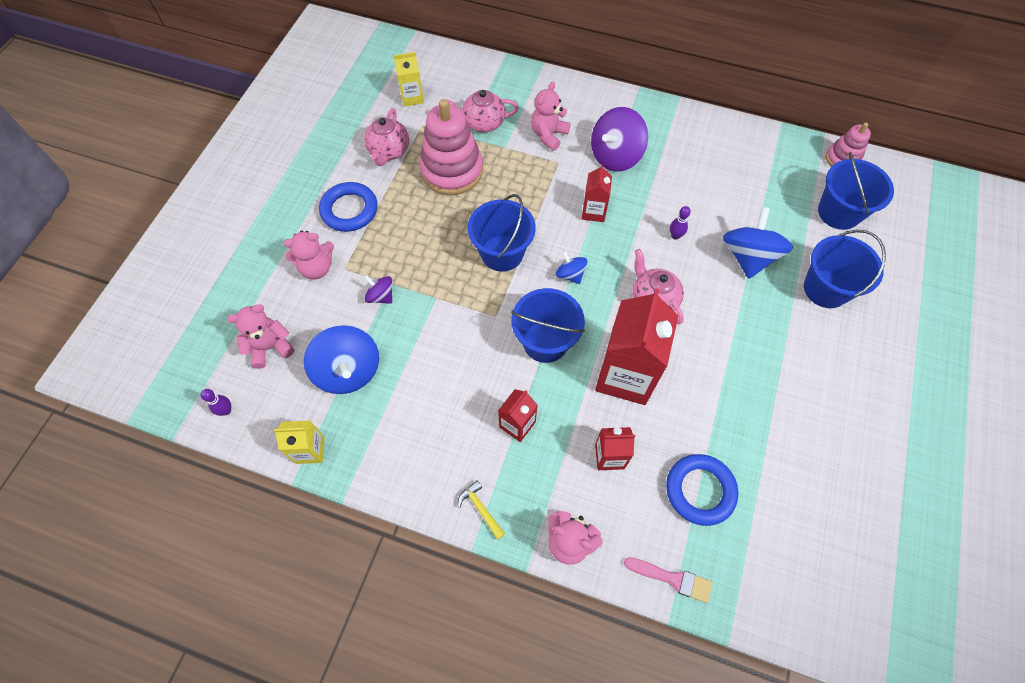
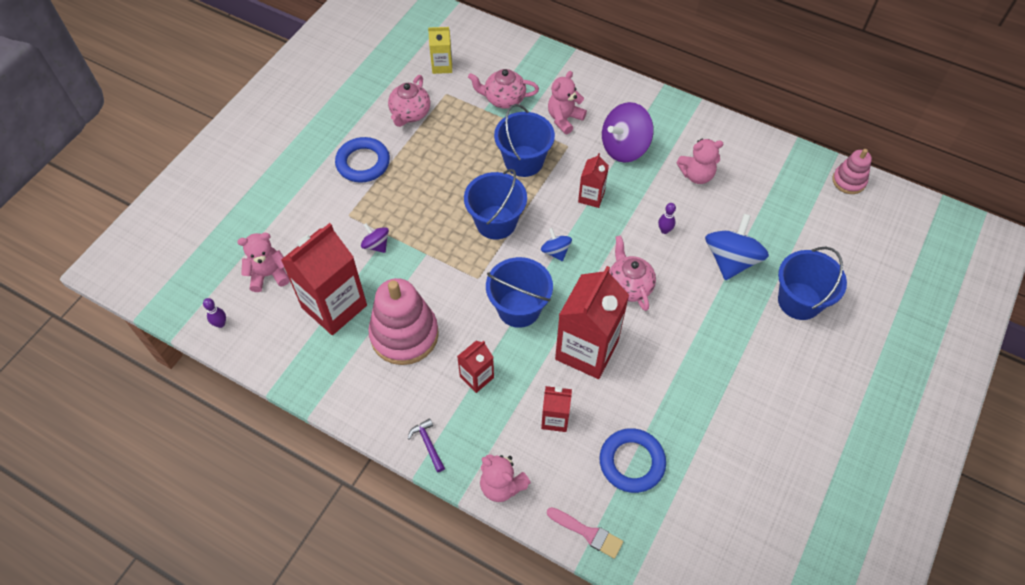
camera: 10 degrees right, 5 degrees down
(310, 450) = (287, 369): yellow carton -> none
(317, 268) = (323, 211): pink teddy bear -> pink teddy bear (696, 175)
(348, 371) = (334, 306): blue spinning top -> red carton
(452, 171) = (465, 140): pink stacking toy -> pink stacking toy (404, 335)
(480, 509) = (428, 444): yellow hammer -> purple hammer
(839, 212) = (831, 231): blue bucket -> blue bucket (524, 161)

